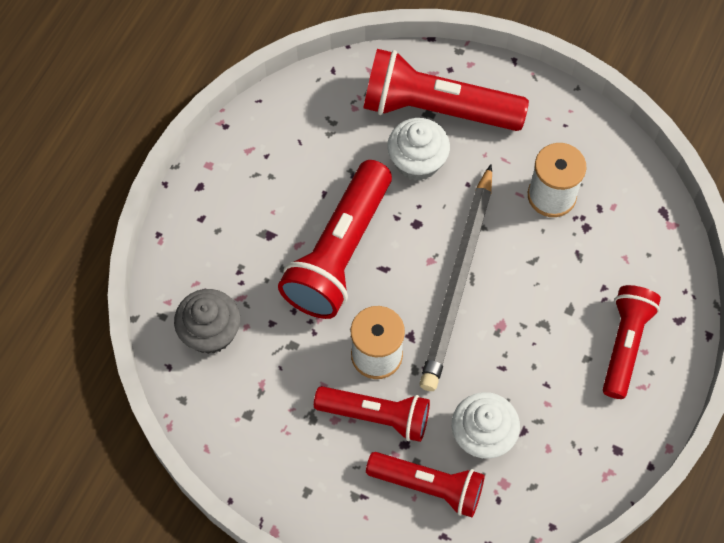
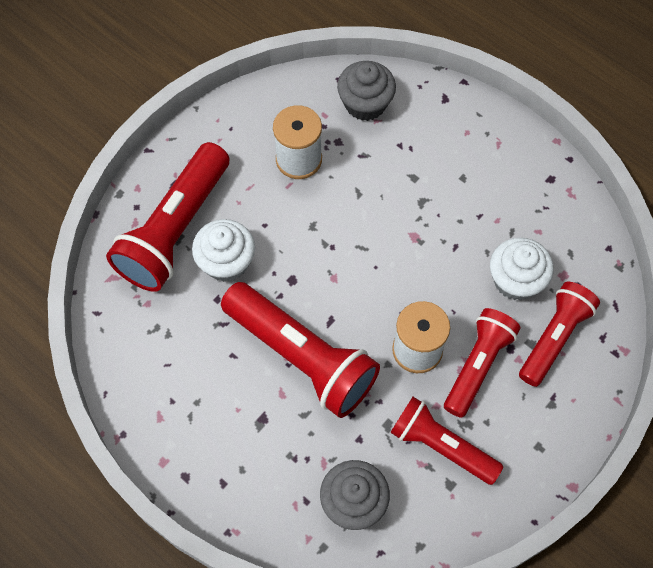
camera: 75 degrees left, 0 degrees up
(458, 281) = (362, 259): grey pencil -> none
(625, 344) = (457, 145): red flashlight -> red flashlight (441, 446)
(642, 242) = (365, 103): none -> grey cupcake

